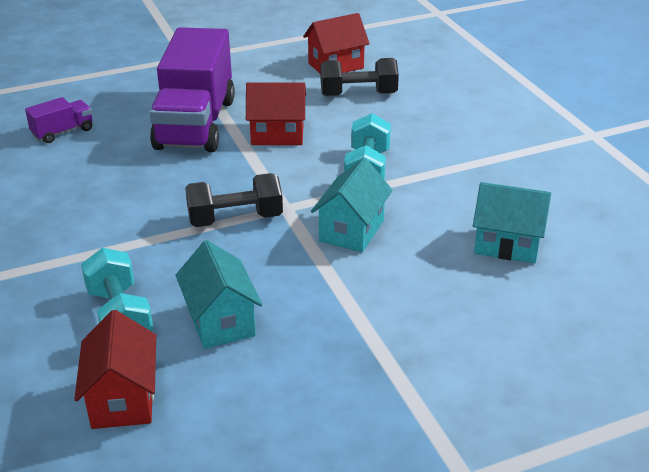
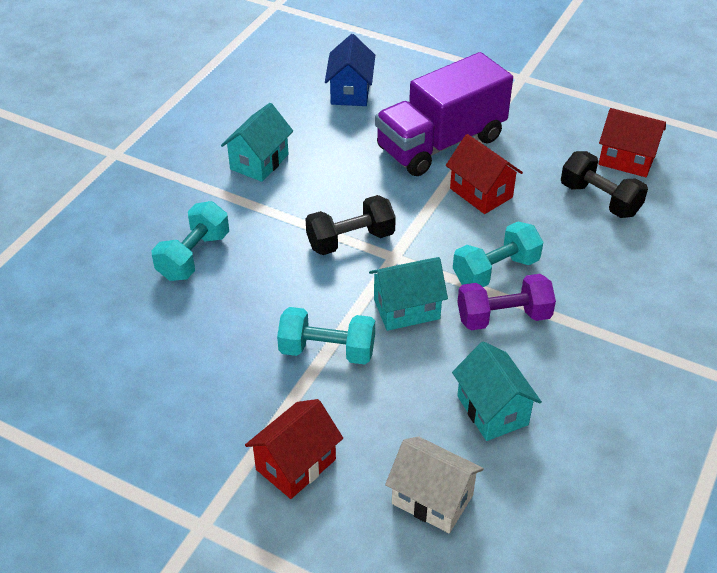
camera: 50 degrees right, 10 degrees up
(63, 132) = (350, 92): purple truck -> blue house
(123, 399) = (124, 309): red house -> red house (296, 464)
(221, 321) = (236, 305): turquoise house -> turquoise house (259, 162)
(235, 219) = (350, 240): black dumbbell -> black dumbbell turned 60 degrees counterclockwise
(344, 295) = (327, 351): none -> turquoise dumbbell
(419, 191) = (503, 317): none -> purple dumbbell
(567, 321) = (432, 499): none -> white house

